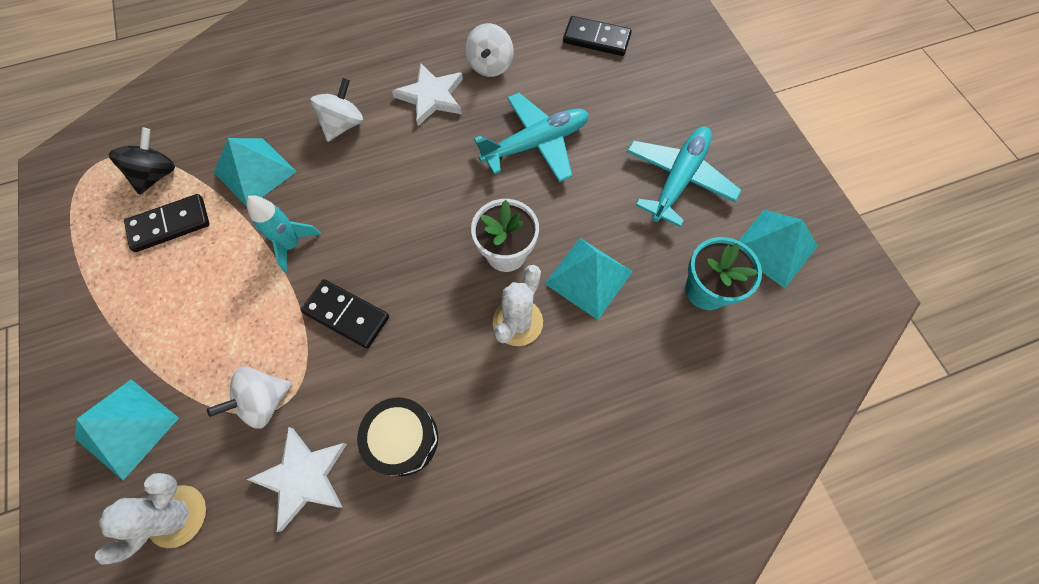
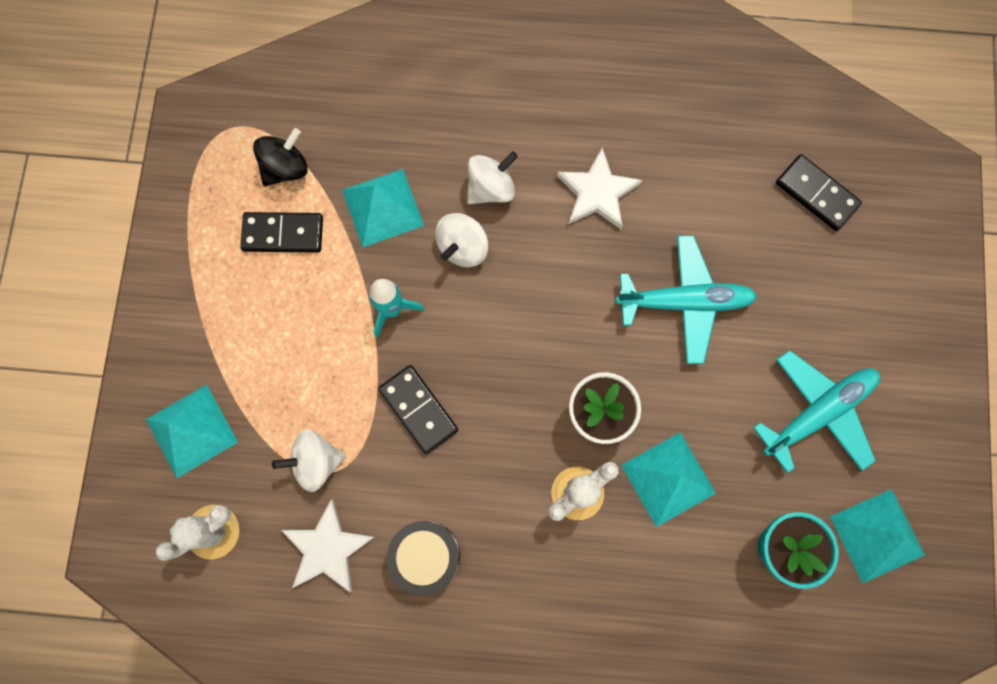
camera: 25 degrees right, 10 degrees up
(490, 66) = (678, 179): white spinning top -> white spinning top (463, 247)

